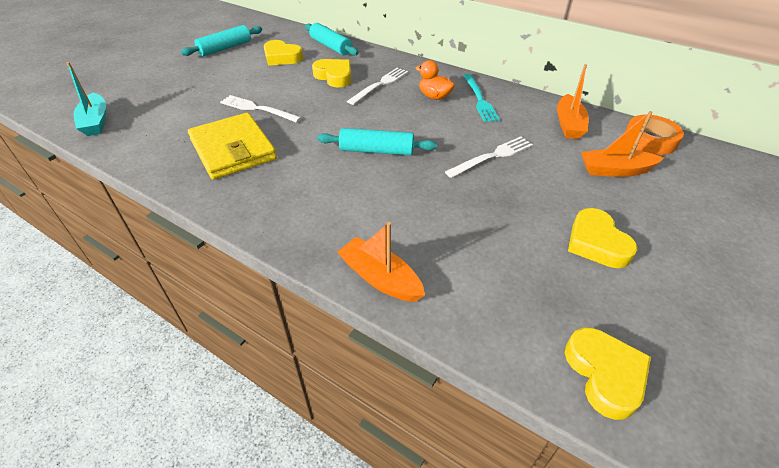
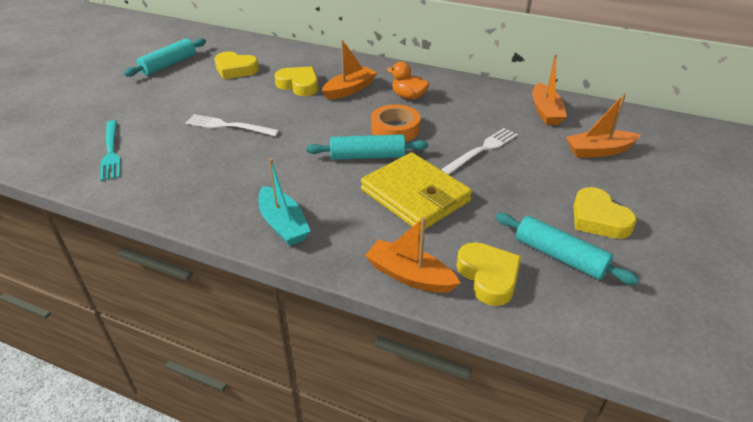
camera: 10 degrees left, 5 degrees down
(96, 121) = (52, 157): turquoise boat -> turquoise boat (283, 224)
(233, 149) = (218, 170): yellow wallet -> yellow wallet (415, 195)
(331, 46) = (284, 54): turquoise rolling pin -> turquoise rolling pin (559, 256)
(380, 85) = (349, 90): white fork -> orange boat
(479, 99) = (454, 95): turquoise fork -> turquoise fork (111, 151)
(604, 374) = (633, 330): yellow heart -> yellow heart (488, 277)
(650, 140) = (623, 119): orange tape -> orange tape (395, 129)

